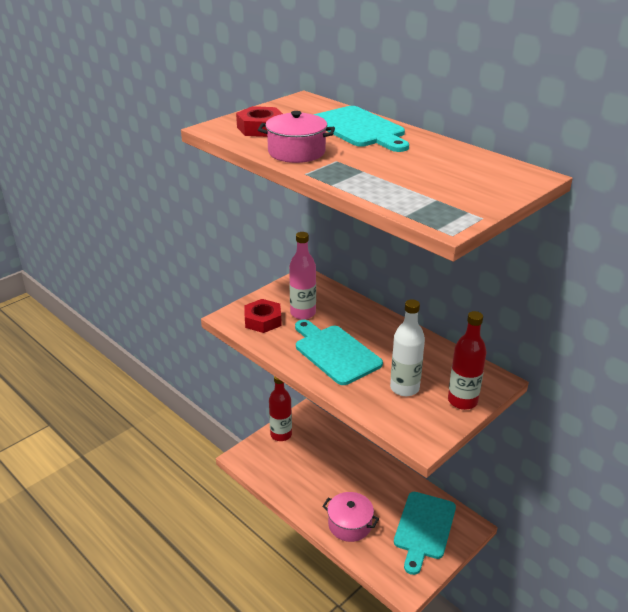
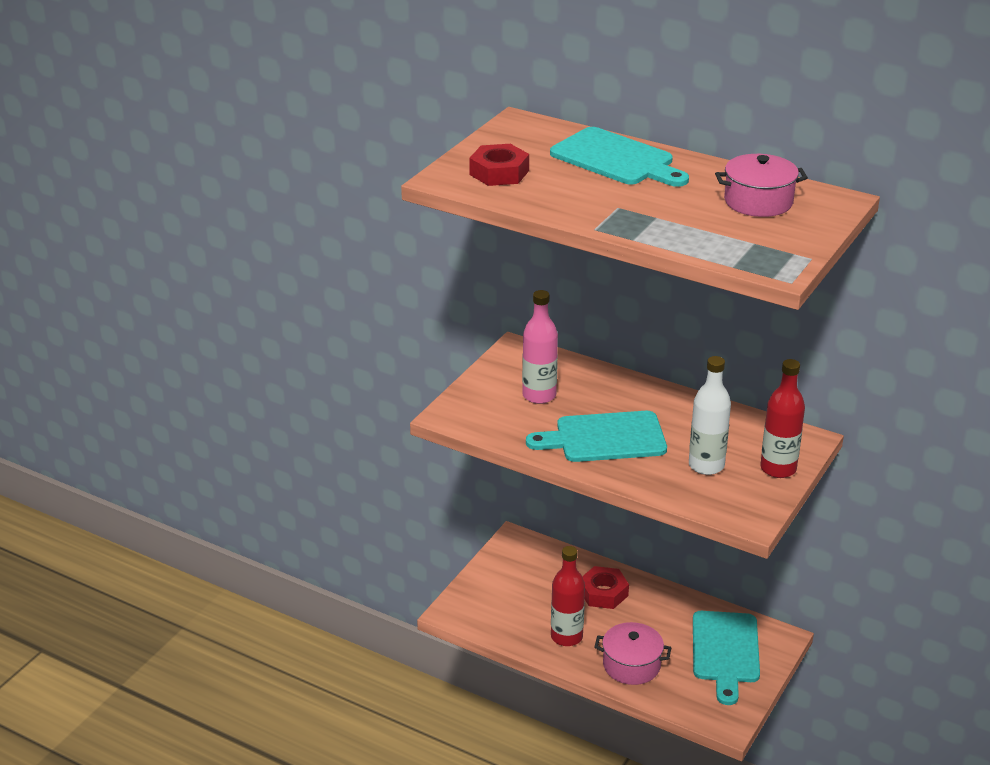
camera: 15 degrees left, 0 degrees up
(263, 320) = (493, 413): red nut -> red nut (603, 593)
(281, 434) = (493, 574): red bottle -> red bottle (566, 637)
(296, 152) = (565, 201): pink pot -> pink pot (758, 201)
(335, 352) = (604, 438): turquoise cutting board -> turquoise cutting board turned 45 degrees counterclockwise

